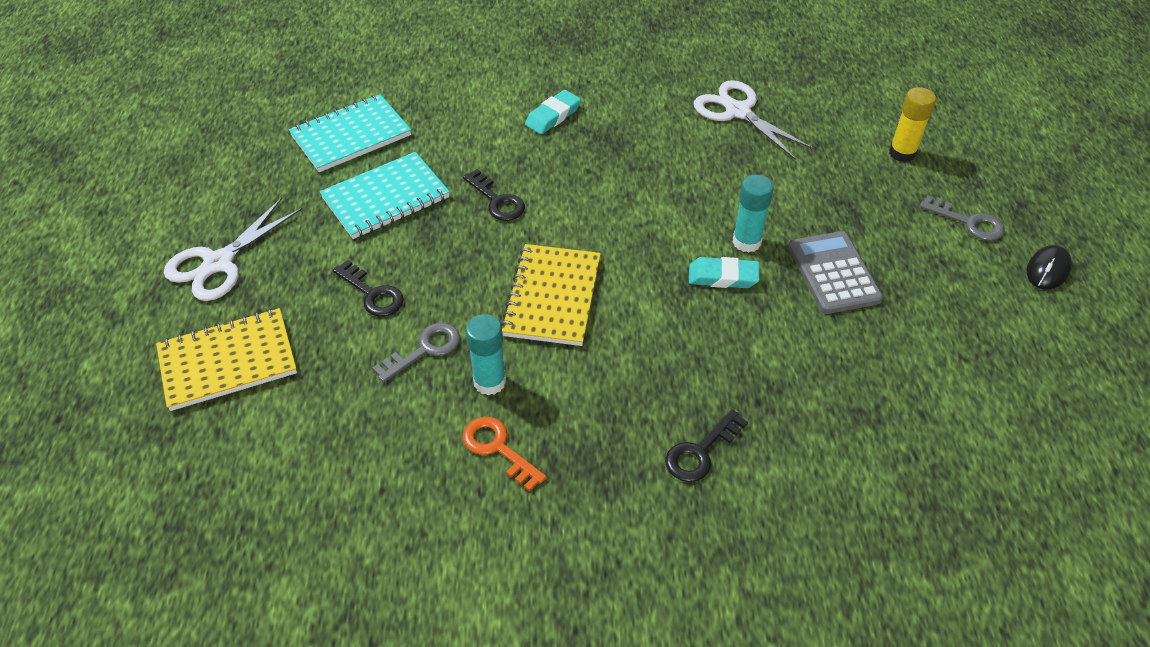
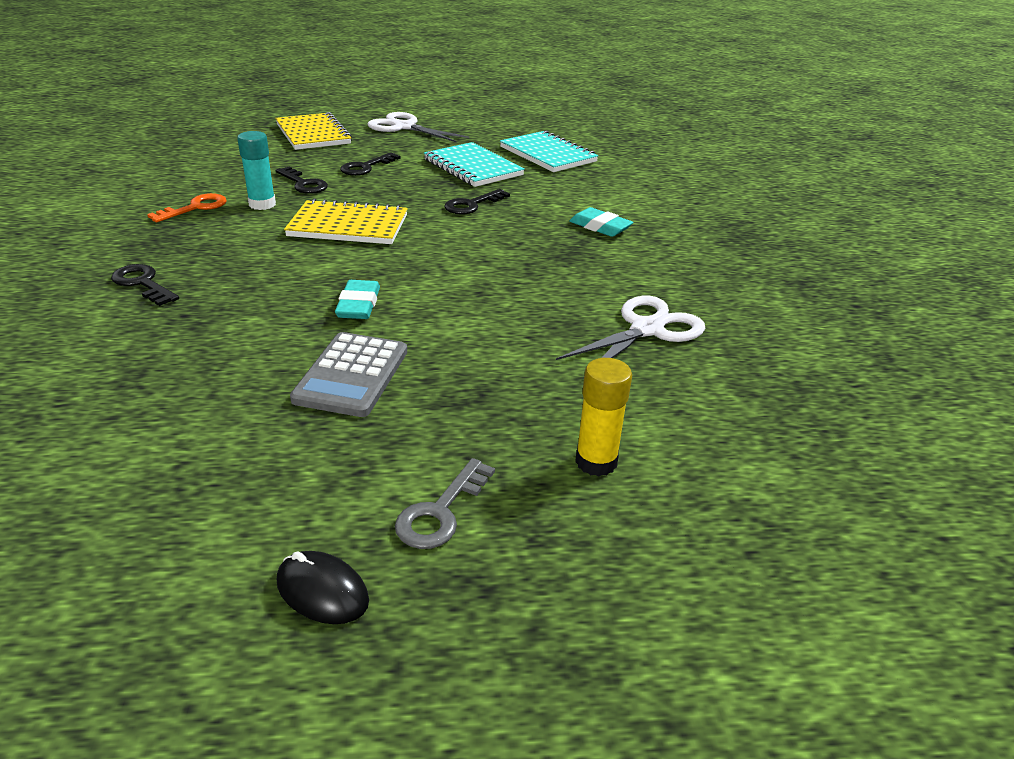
camera: 85 degrees right, 15 degrees down
(425, 350) = (303, 184): grey key -> black key
(746, 242) = (410, 321): turquoise glue stick -> none
(833, 273) = (352, 375): grey calculator -> grey calculator turned 120 degrees clockwise

